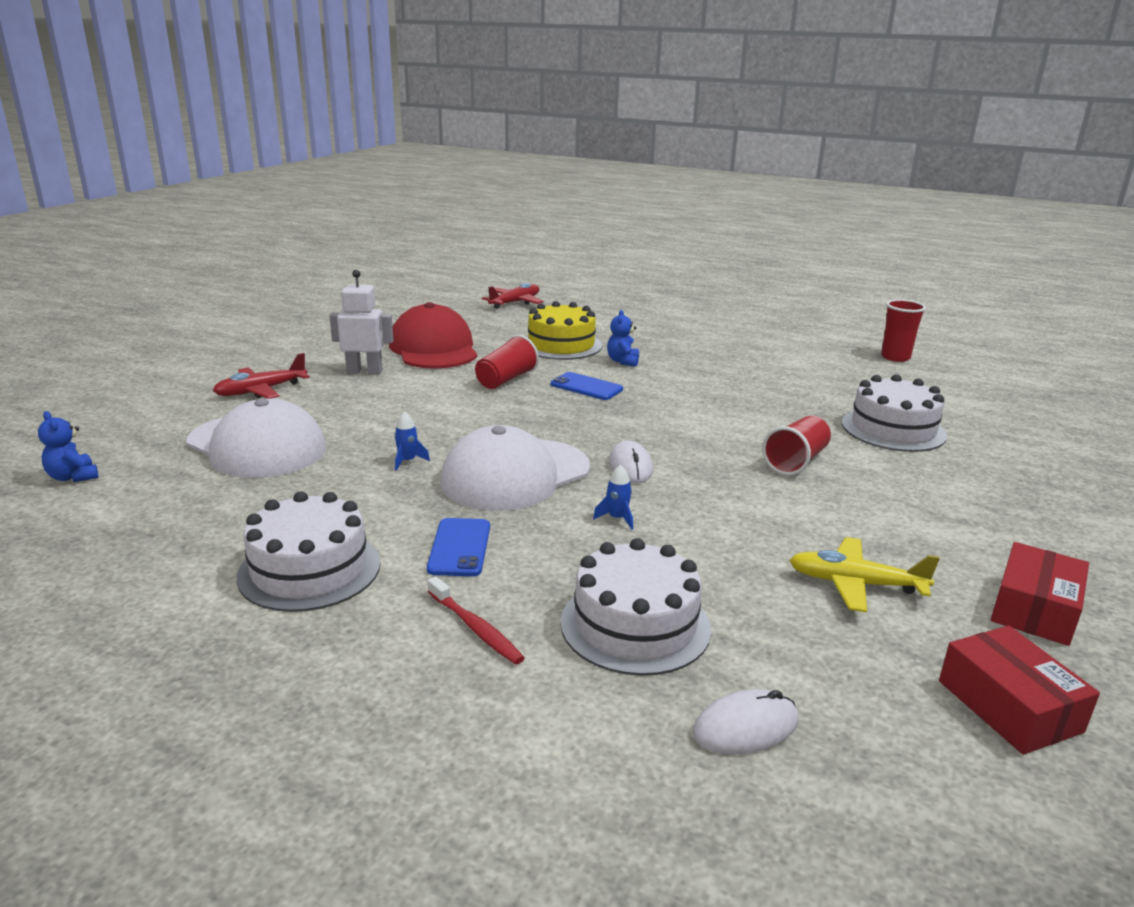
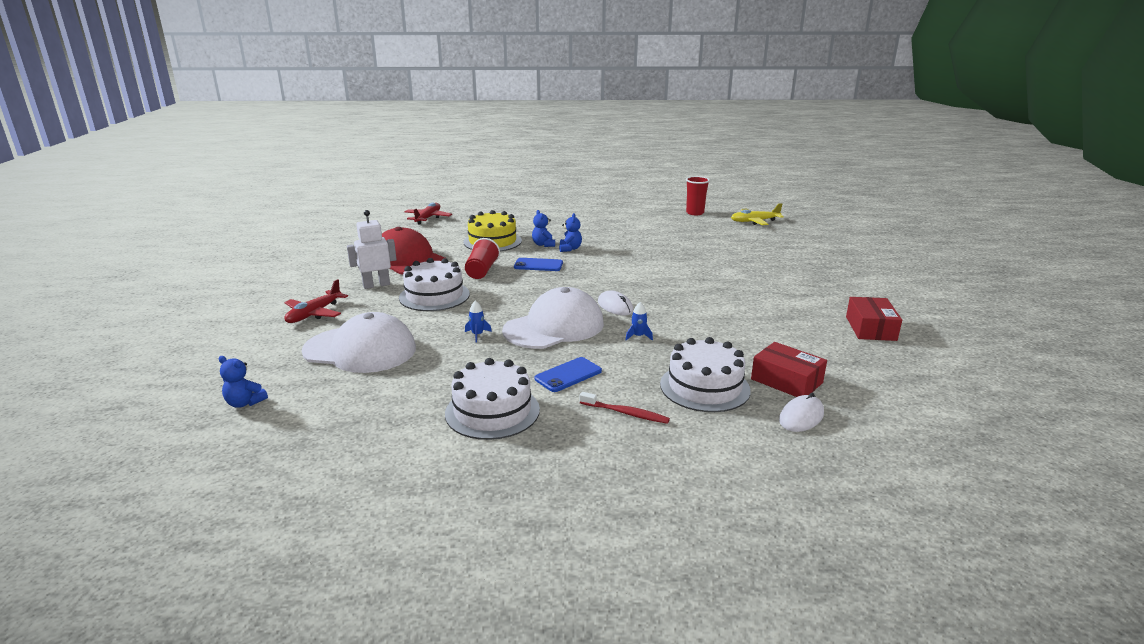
camera: 25 degrees left, 0 degrees up
(459, 547) = (568, 375): blue phone -> blue phone turned 75 degrees clockwise
(515, 475) = (554, 327): white cap -> white cap turned 150 degrees counterclockwise
(653, 374) = (570, 249): none -> blue teddy bear
(796, 461) = (700, 283): red cup -> none
(855, 584) = (786, 338): yellow plane -> yellow plane (754, 221)
(893, 429) = (731, 254): white cake -> white cake (434, 296)
(1008, 706) = (896, 373): red box -> red box (786, 381)

